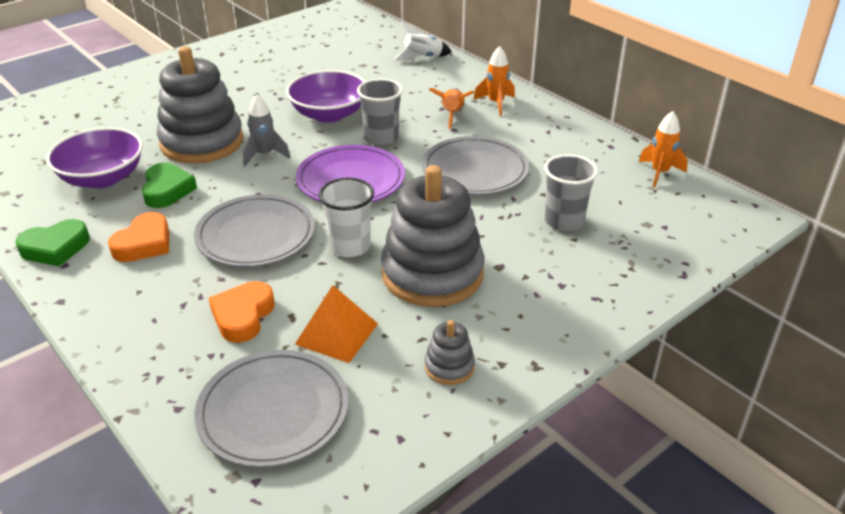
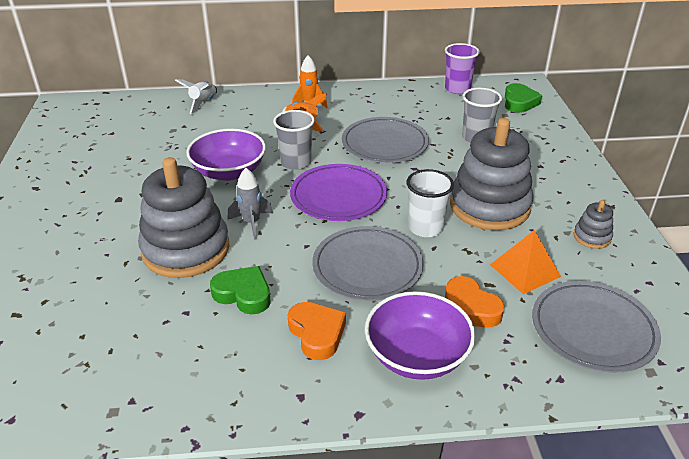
camera: 55 degrees left, 0 degrees up
(55, 248) = (265, 396): green heart -> green heart (519, 102)
(102, 178) = (172, 329): purple bowl -> purple bowl (417, 355)
(659, 173) = (457, 89): orange rocket -> purple cup

